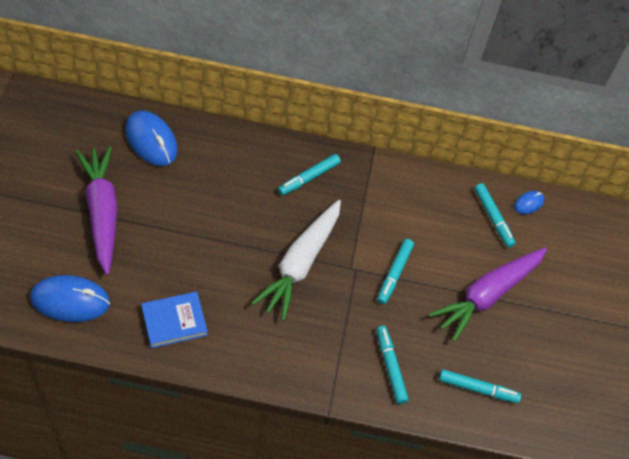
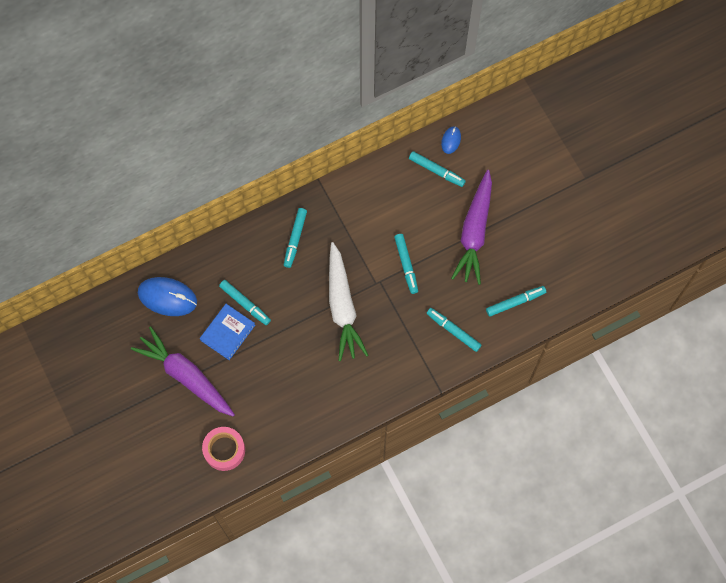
camera: 30 degrees left, 15 degrees up
(70, 301) = (224, 450): blue mouse -> pink tape
(174, 321) = (299, 410): blue book -> blue book (227, 332)
(213, 195) = (245, 304): none -> turquoise marker

